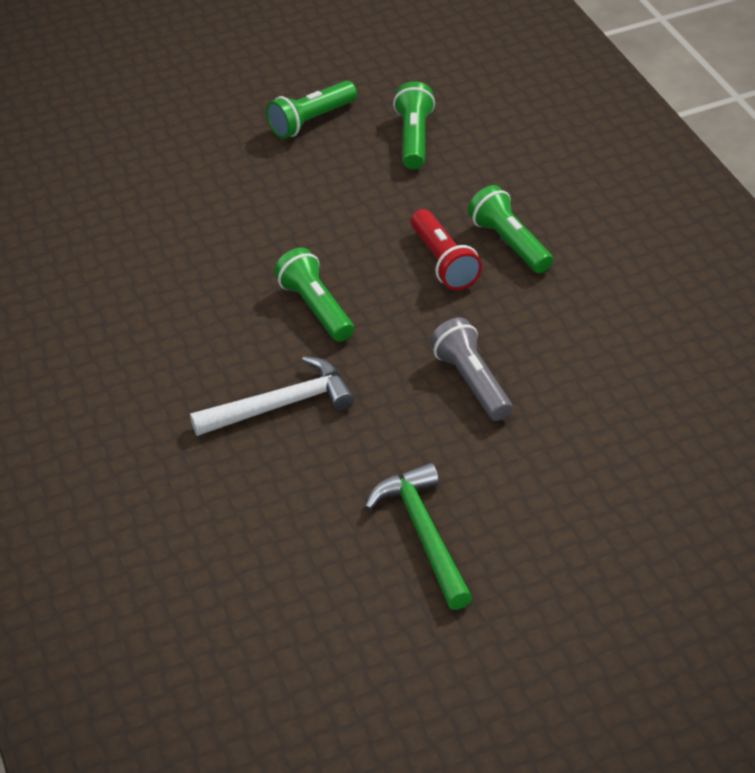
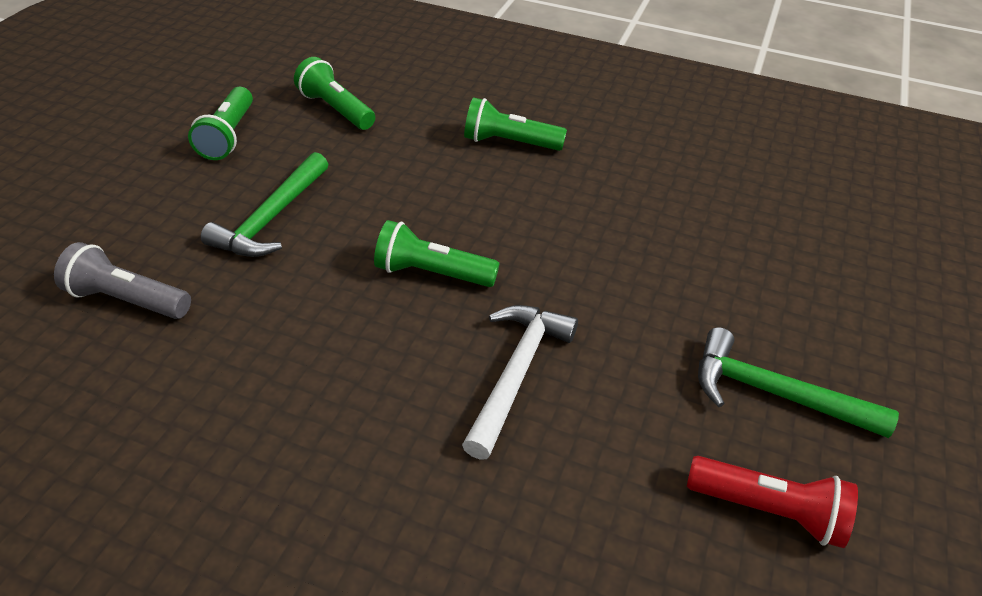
camera: 50 degrees left, 0 degrees up
(265, 205) = (272, 218): none -> green hammer
(443, 262) = (482, 180): red flashlight -> red flashlight (768, 509)
(471, 382) = (628, 252): grey flashlight -> grey flashlight (128, 300)

